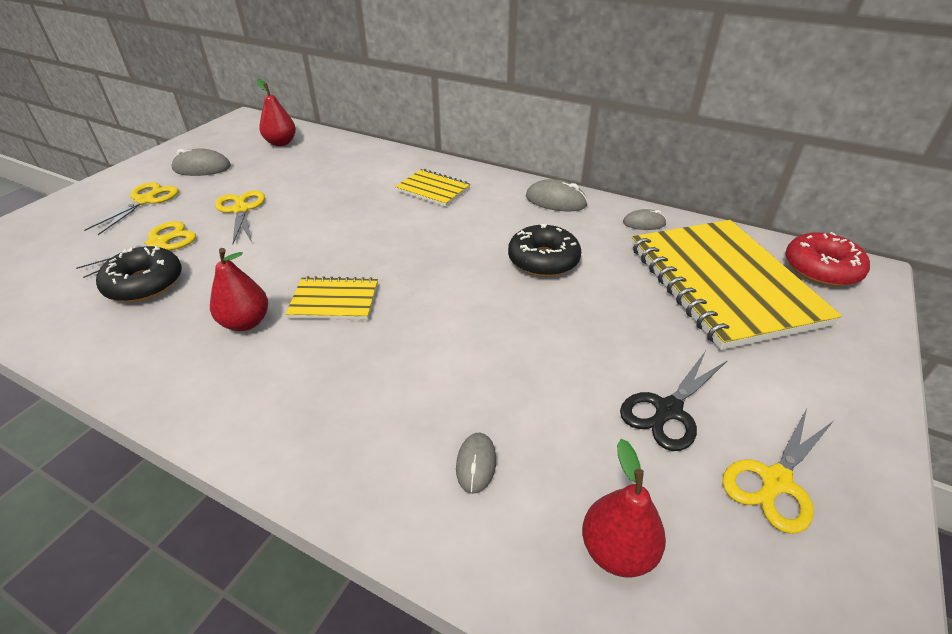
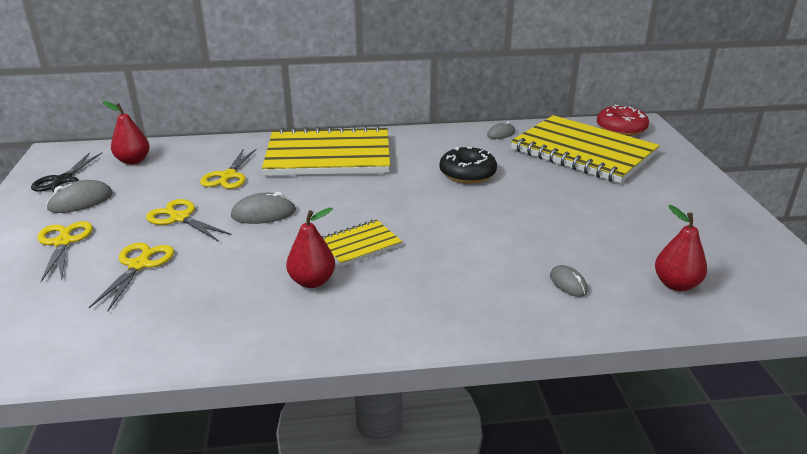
camera: 35 degrees left, 10 degrees down
(145, 284) = (178, 293): black donut -> none
(433, 189) = (328, 156): yellow notebook -> yellow notebook, size x2.18
(556, 201) = (428, 137): grey mouse -> grey mouse (264, 214)
(667, 411) = (628, 220): black scissors -> black scissors (63, 180)
(775, 482) = (705, 229): yellow scissors -> yellow scissors (228, 176)

